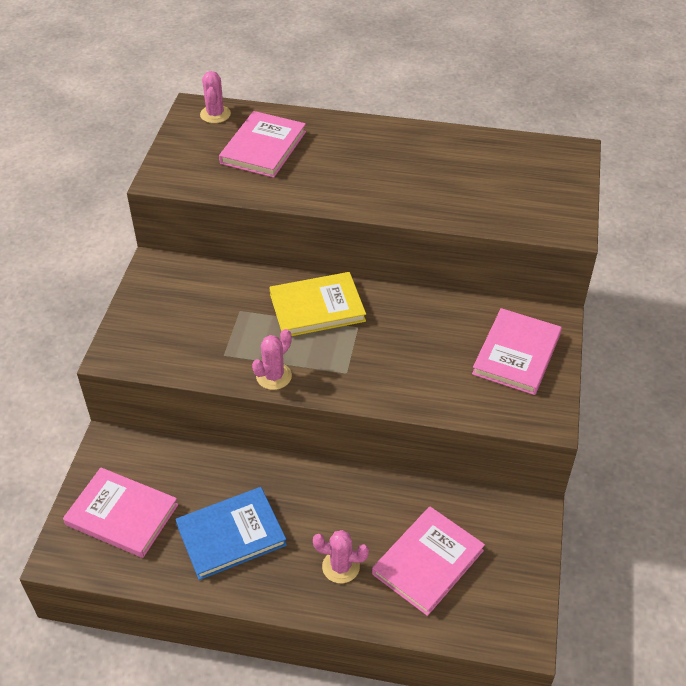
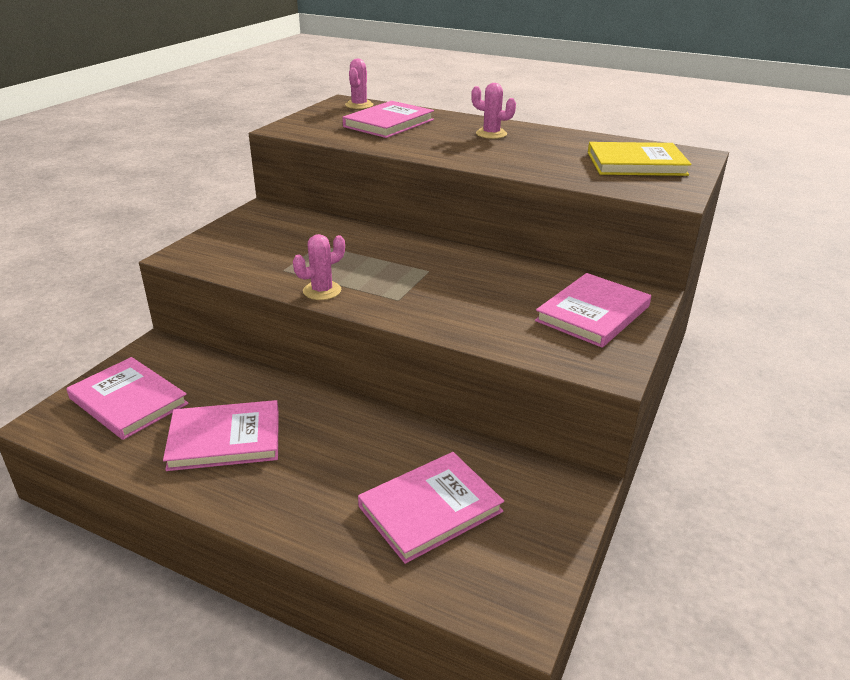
camera: 15 degrees right, 15 degrees down
(231, 535) = (225, 439): blue book -> pink book
(317, 308) = (395, 253): yellow book -> yellow book (636, 164)
(341, 567) = (326, 492): pink cactus -> pink cactus (491, 134)

